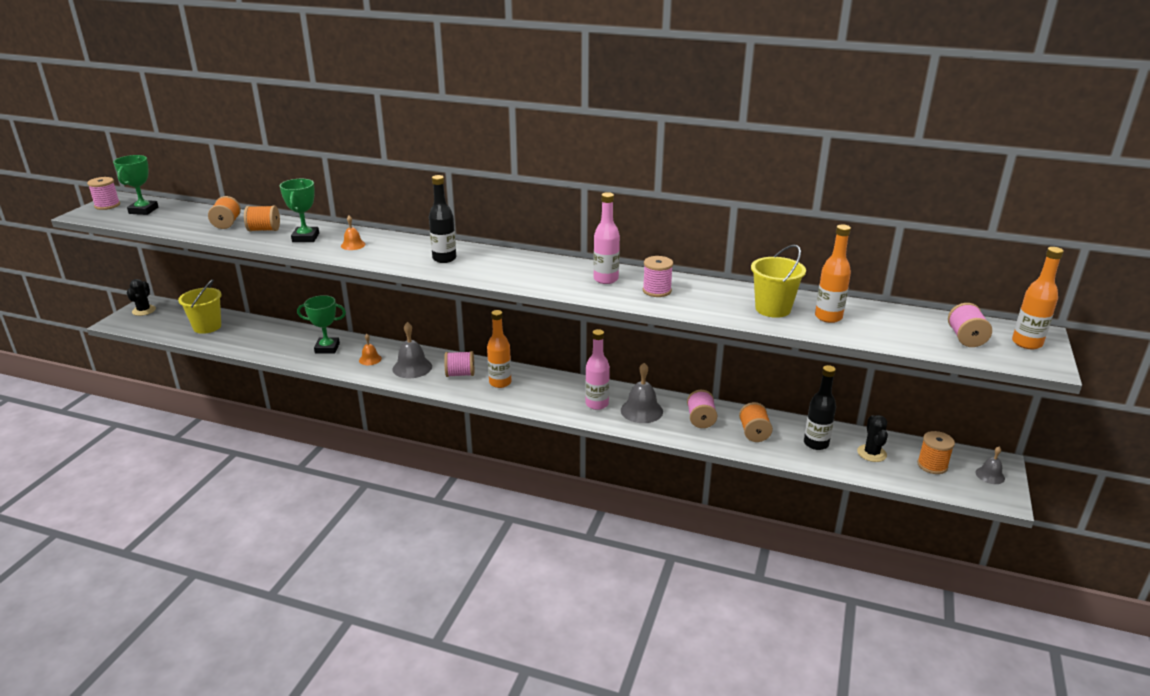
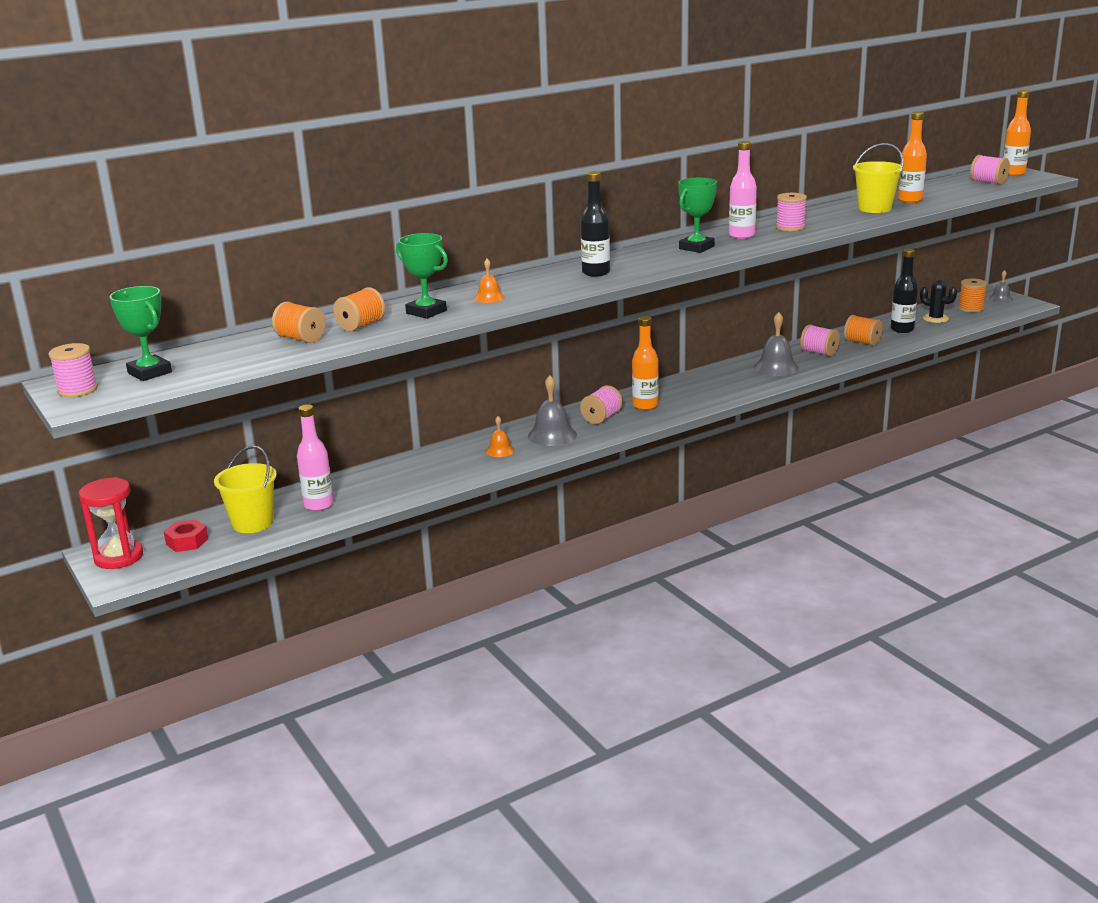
camera: 50 degrees left, 5 degrees down
(144, 310) = (119, 557): black cactus -> red hourglass
(173, 319) = (187, 542): none -> red nut
(327, 348) = (436, 466): green trophy -> green trophy (696, 248)
(597, 404) = (741, 379): pink bottle -> pink bottle (318, 505)

